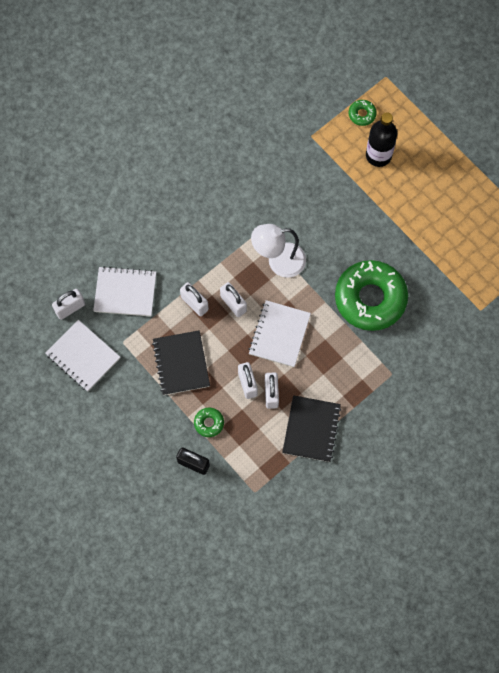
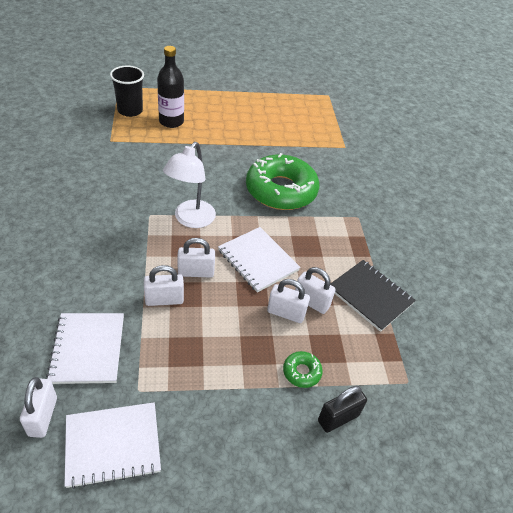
camera: 60 degrees left, 25 degrees down
(125, 292) = (87, 349): white notebook -> white notebook turned 45 degrees counterclockwise
(181, 363) = (215, 353): black notebook -> none
(362, 114) = (130, 110): green donut -> black cup

